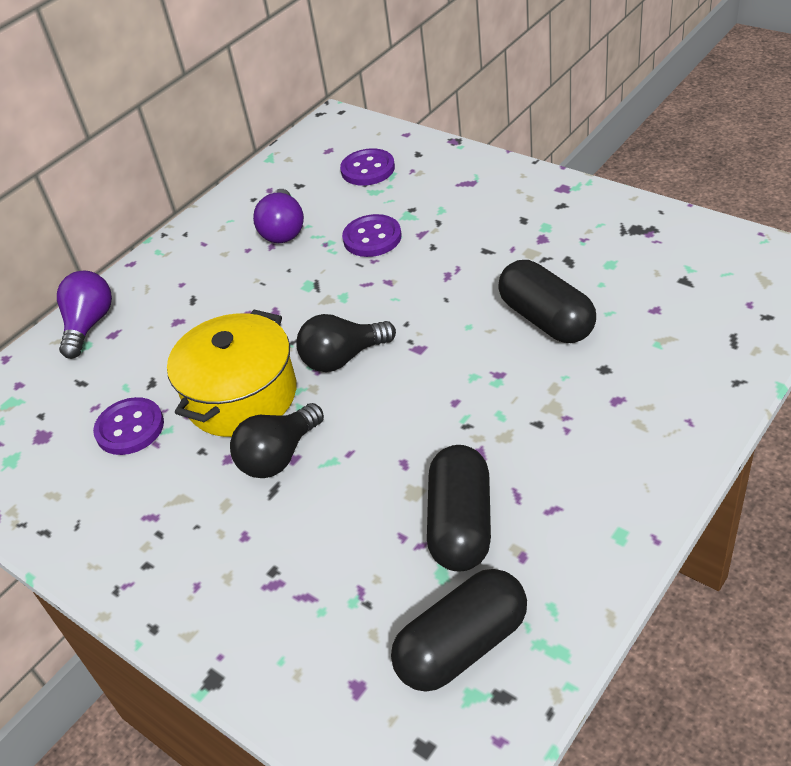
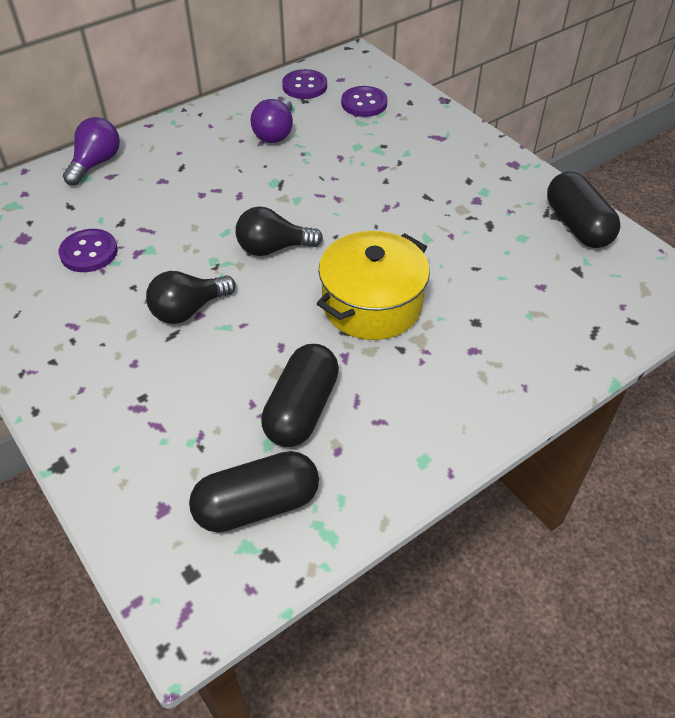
camera: 10 degrees right, 5 degrees up
(241, 396) = (182, 254): yellow pot -> yellow pot (372, 304)
(372, 238) = (341, 159): purple button -> purple button (304, 86)
(546, 319) = (448, 267): black capsule -> black capsule (577, 225)

